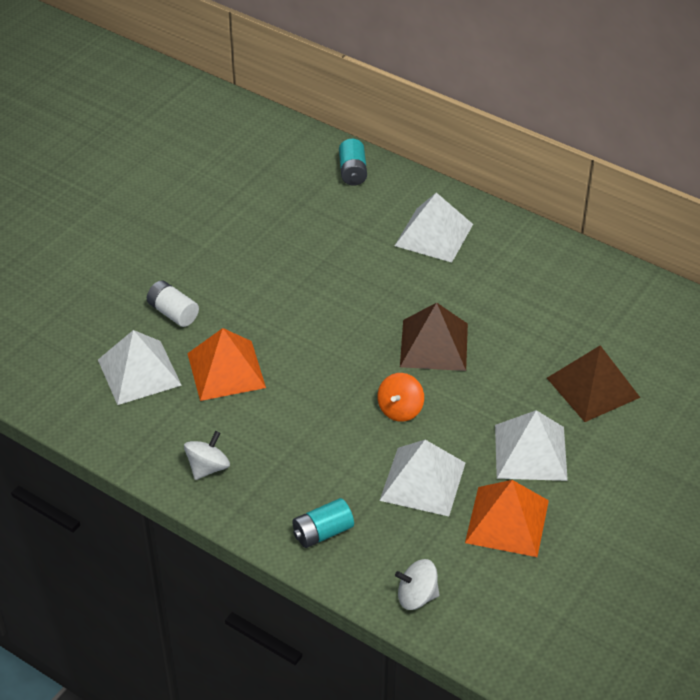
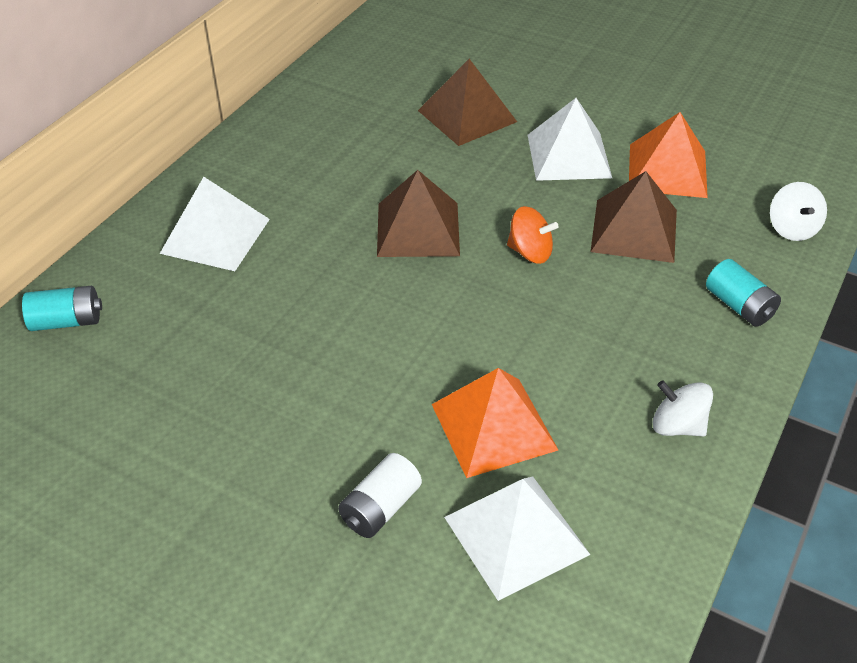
camera: 95 degrees left, 0 degrees up
(423, 481) = (634, 230): white pyramid -> brown pyramid

